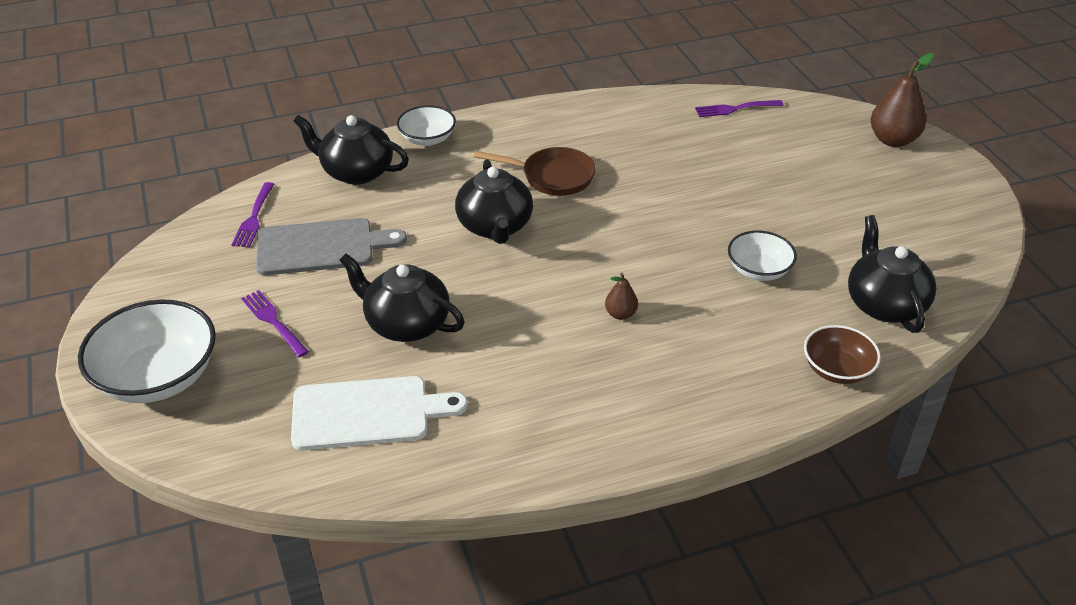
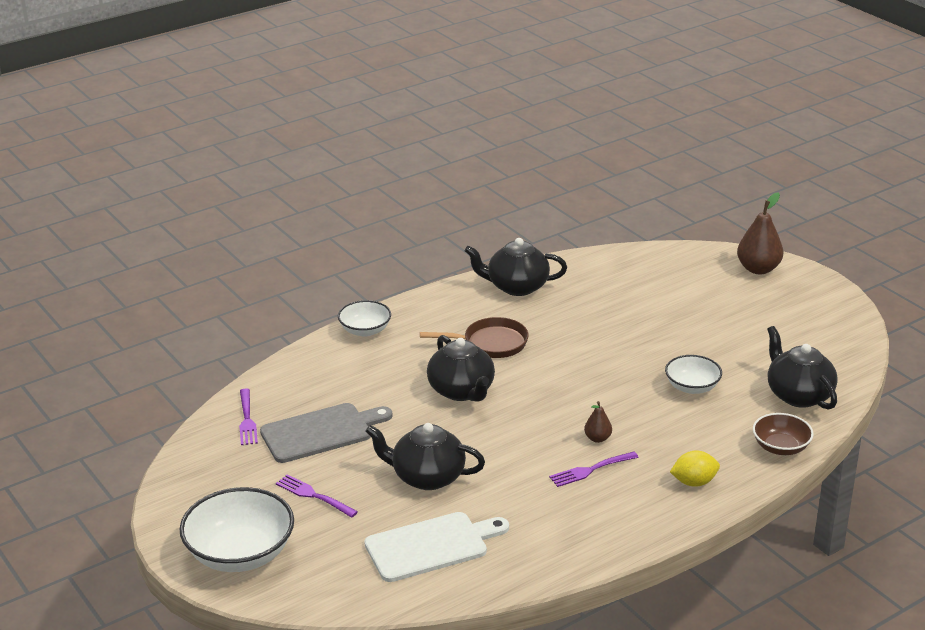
camera: 15 degrees left, 10 degrees down
(356, 172) = (316, 367): black teapot -> black teapot (516, 287)
(711, 394) = (694, 482): none -> yellow lemon
(735, 109) = (619, 263): purple fork -> purple fork (590, 470)

